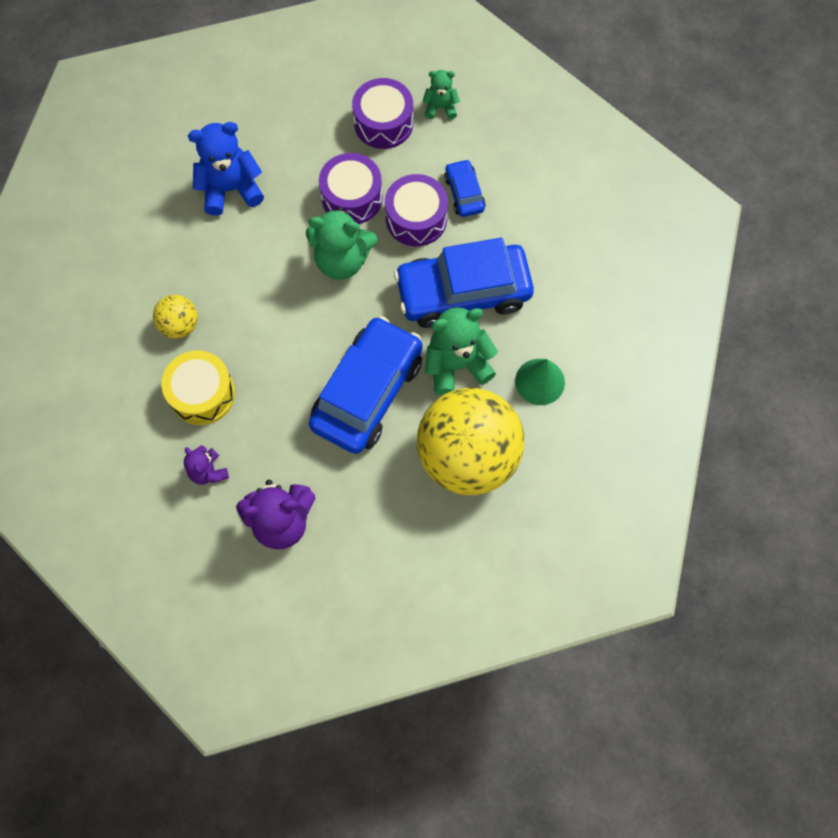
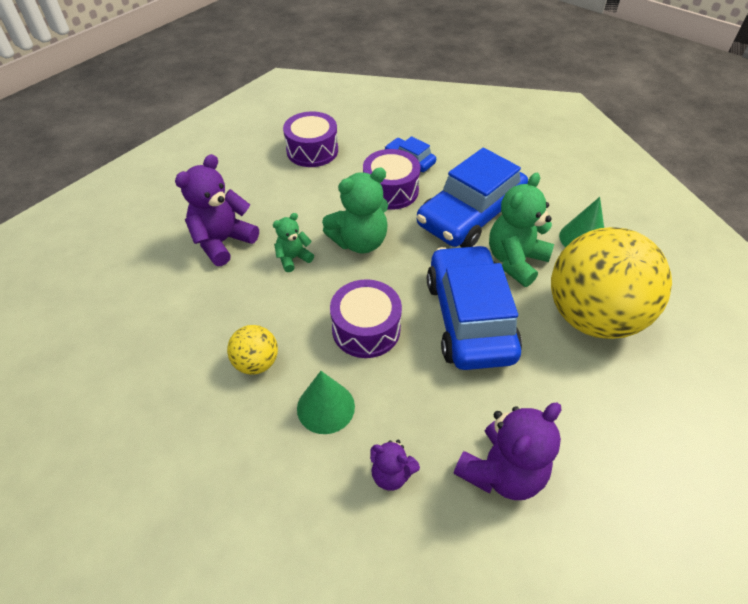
camera: 35 degrees left, 20 degrees down
(202, 394) = (325, 407): yellow drum -> green cone
(231, 189) = (223, 242): blue teddy bear -> purple teddy bear
(352, 197) = (330, 201): purple drum -> purple drum (366, 329)
(440, 107) = (345, 126): green teddy bear -> green teddy bear (293, 258)

